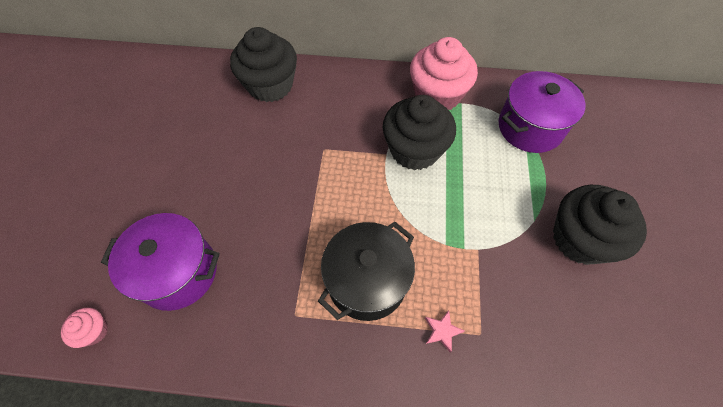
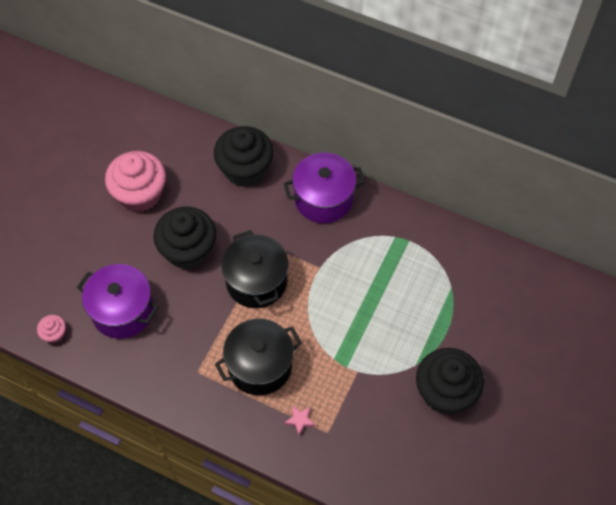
camera: 20 degrees right, 0 degrees up
(325, 189) = (256, 281): none -> black pot
(414, 150) = (346, 271): black cupcake -> black cupcake (188, 250)
(437, 95) = (391, 225): pink cupcake -> pink cupcake (140, 194)
(530, 127) = (459, 284): purple pot -> purple pot (323, 199)

